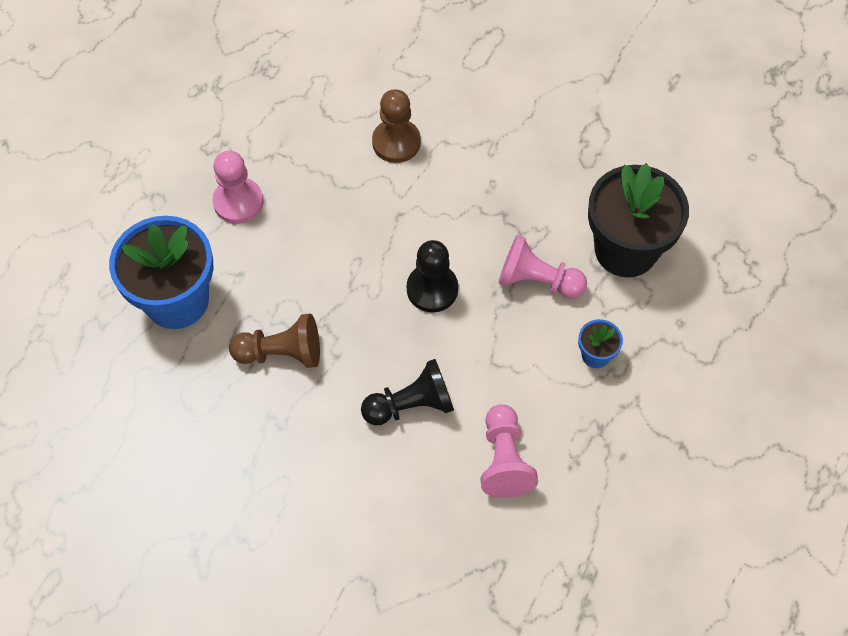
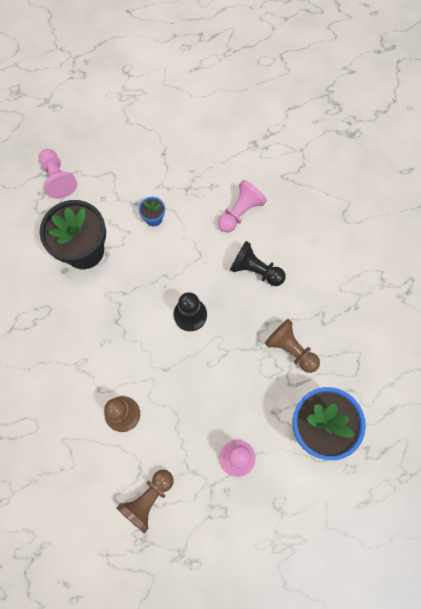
camera: 135 degrees left, 10 degrees up
(292, 100) = (148, 500): none -> brown pawn
(537, 280) = (139, 274): pink pawn -> pink pawn (58, 179)

